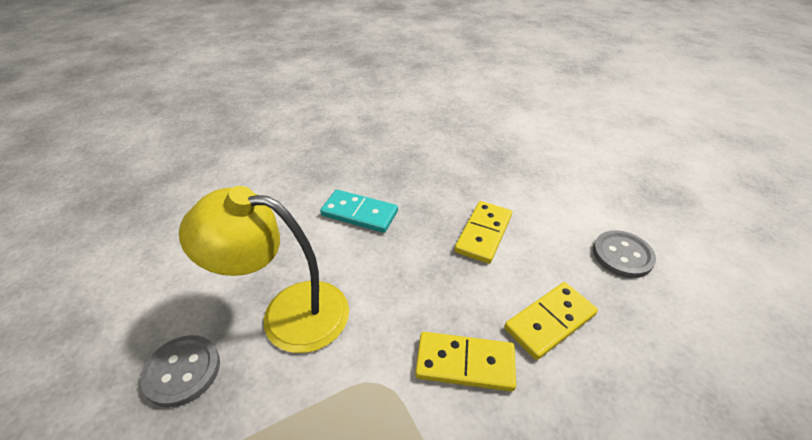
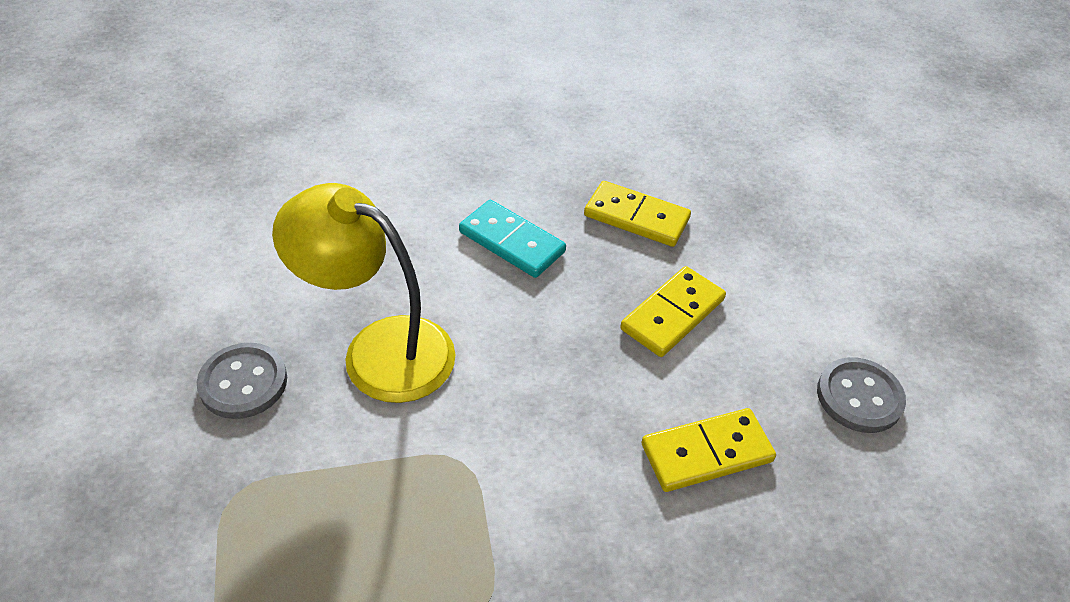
camera: 15 degrees right, 5 degrees up
(465, 363) = (573, 469): yellow domino -> yellow domino (636, 217)

